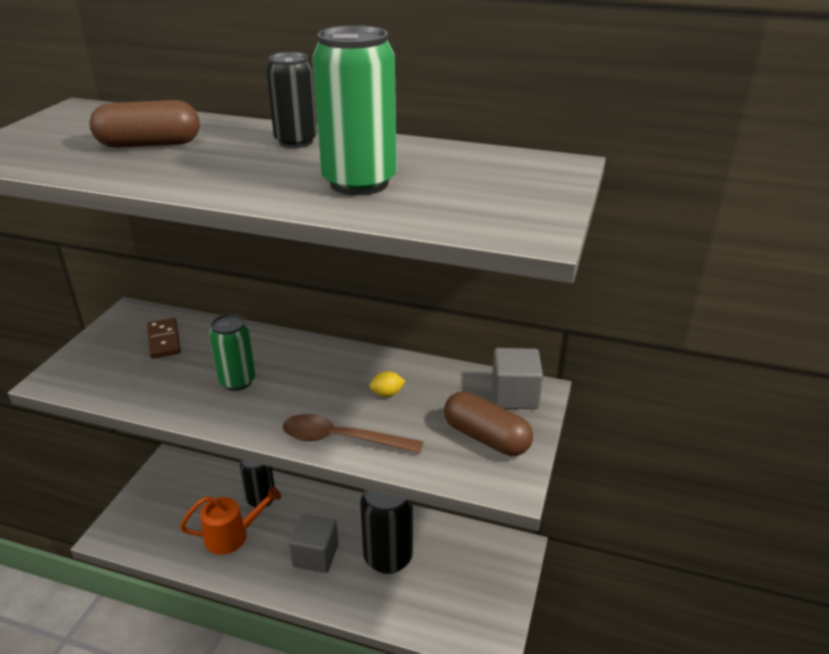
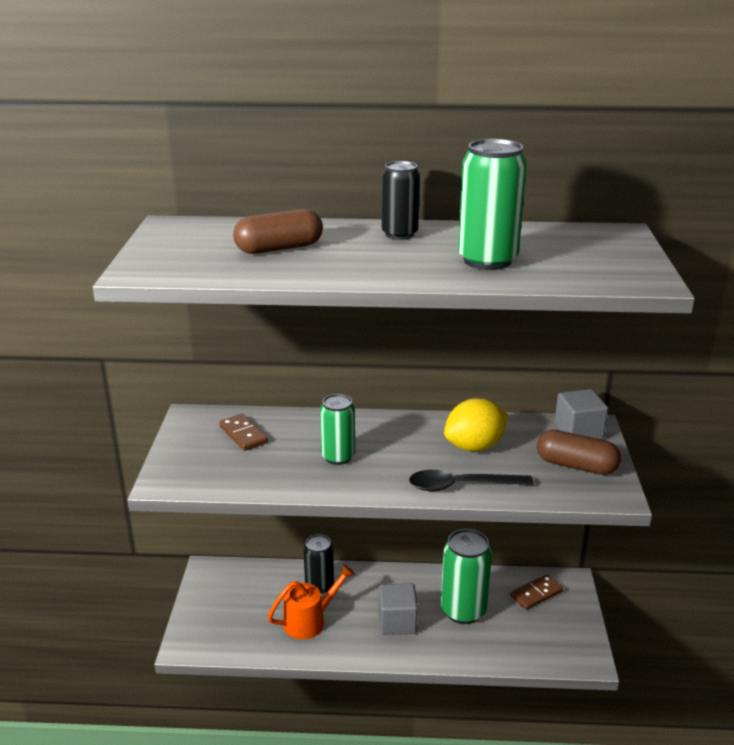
camera: 15 degrees left, 5 degrees down
(342, 439) = (461, 486): brown spoon -> black spoon
(387, 393) = (474, 446): yellow lemon -> yellow lemon, size x2.32
(388, 557) = (463, 610): black can -> green can
(474, 555) = (536, 594): none -> brown domino

